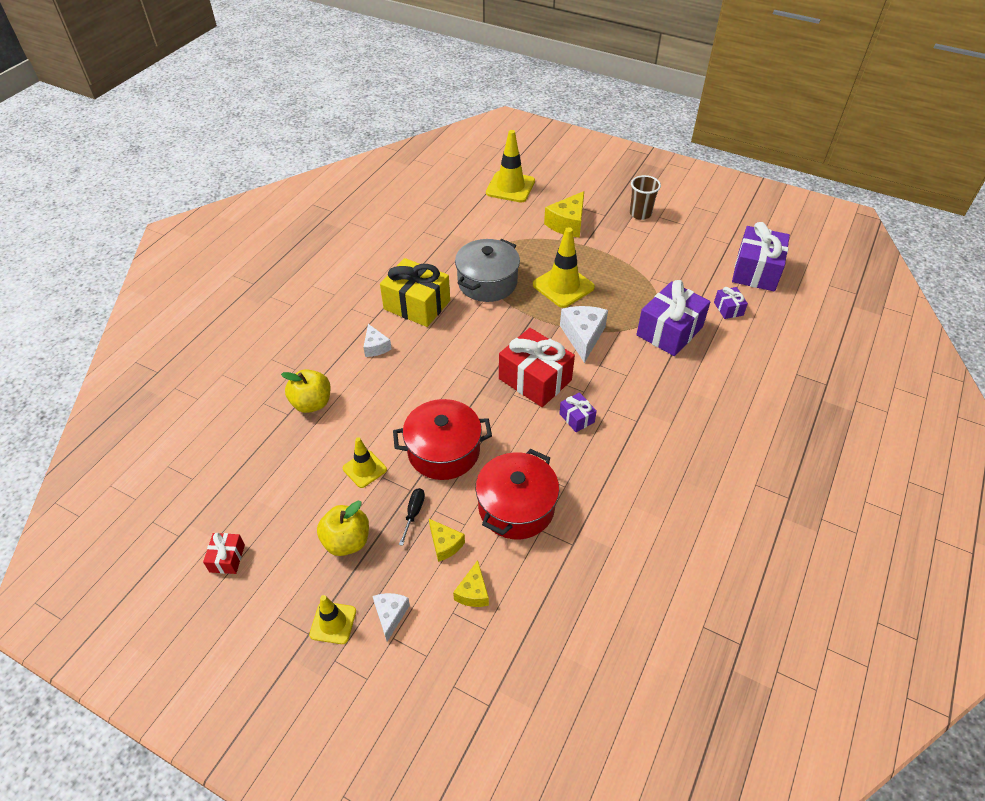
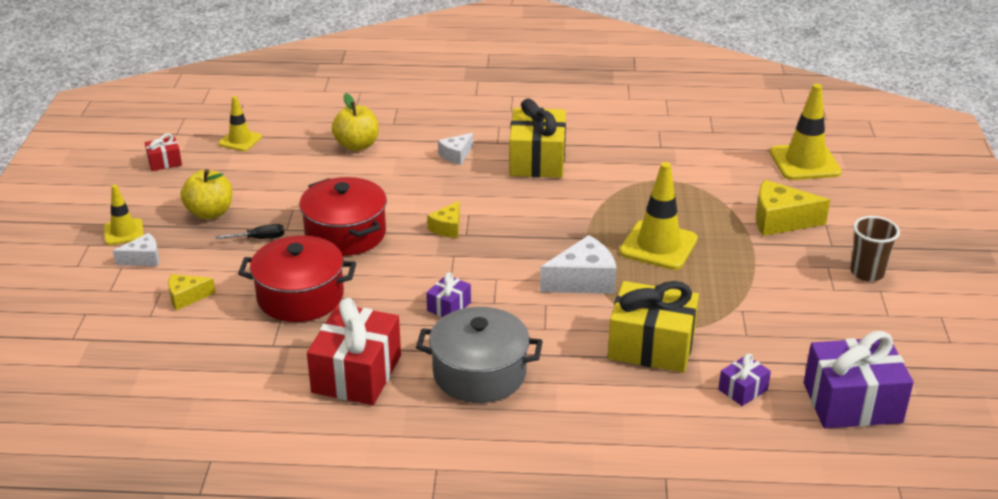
camera: 65 degrees right, 15 degrees down
(364, 469) = (296, 197): yellow traffic cone -> yellow traffic cone (240, 140)
(445, 544) = (233, 266): yellow cheese -> yellow cheese (447, 228)
(487, 282) = (614, 193): grey pot -> grey pot (479, 373)
(535, 379) = (486, 264): red gift -> red gift (357, 374)
(669, 331) = (651, 346): purple gift -> yellow gift

